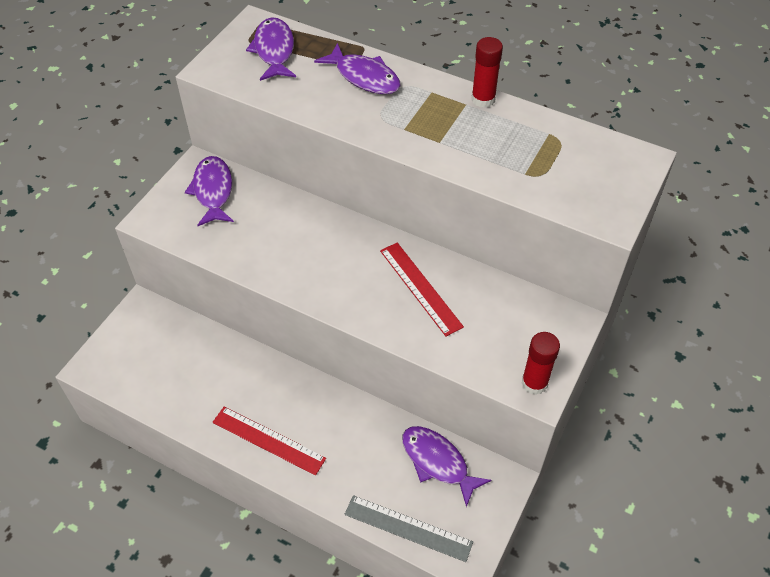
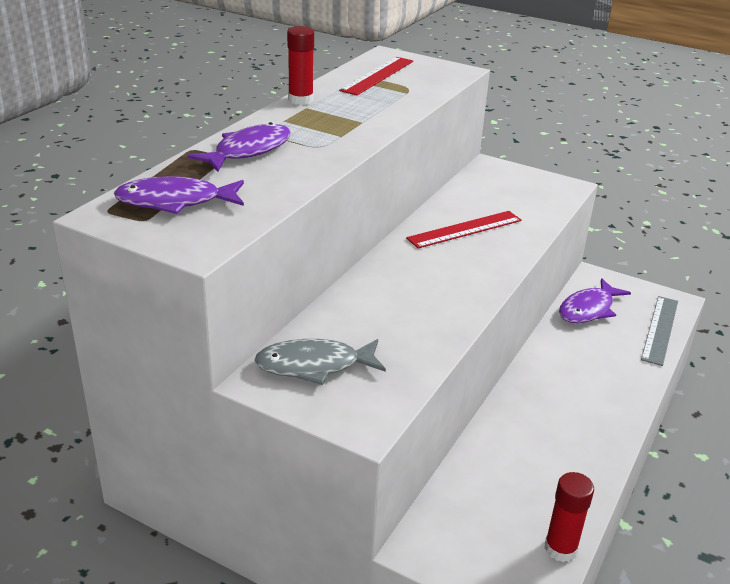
camera: 90 degrees left, 20 degrees down
(213, 191) = (314, 366): purple fish -> grey fish
(268, 440) = (597, 417): red ruler -> red ruler (378, 75)
(534, 383) = (559, 186): red glue stick -> red glue stick (560, 548)

